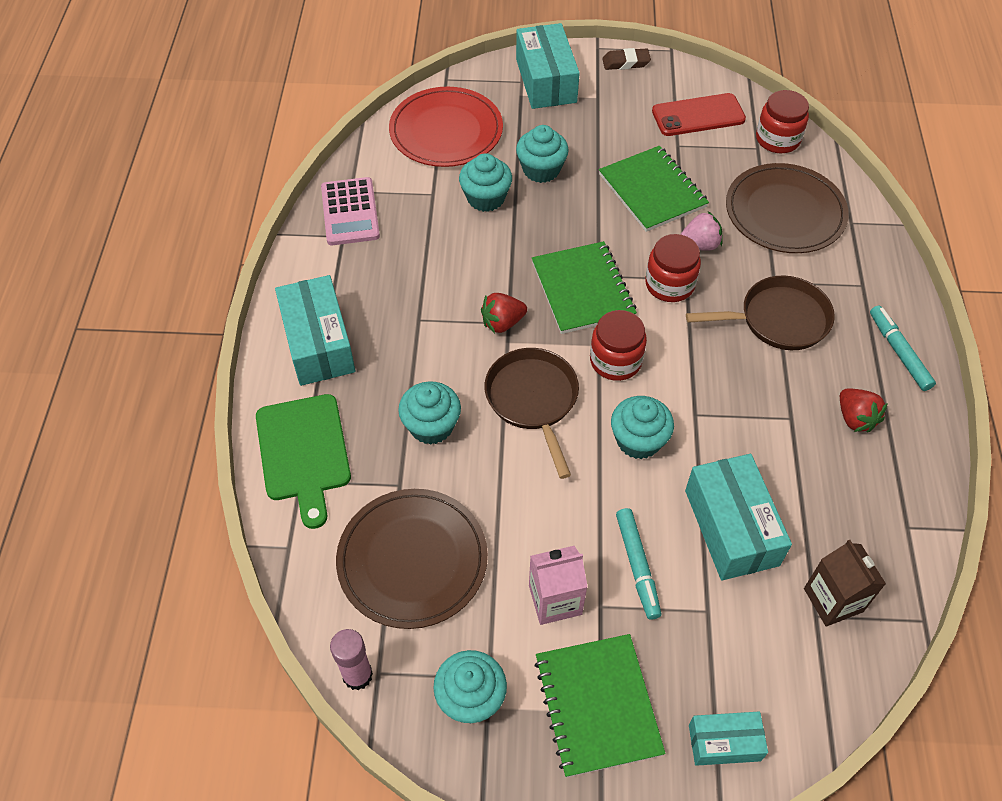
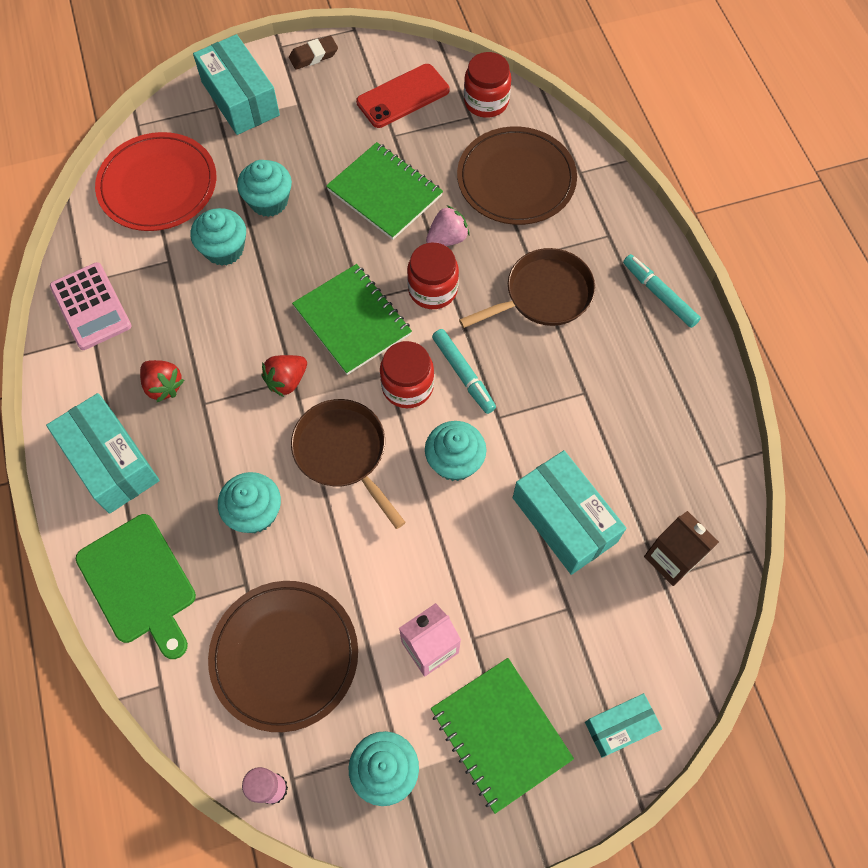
camera: 20 degrees left, 10 degrees up
(637, 566) = (493, 587): turquoise marker -> turquoise marker (463, 374)
(855, 418) = (640, 374): red strawberry -> red strawberry (163, 386)

